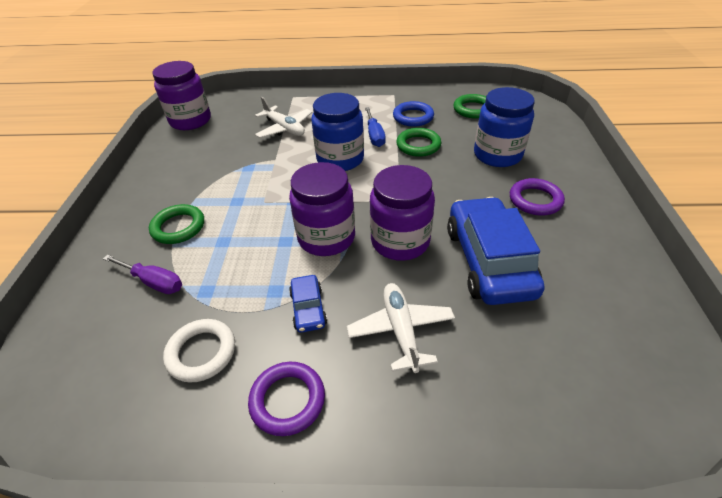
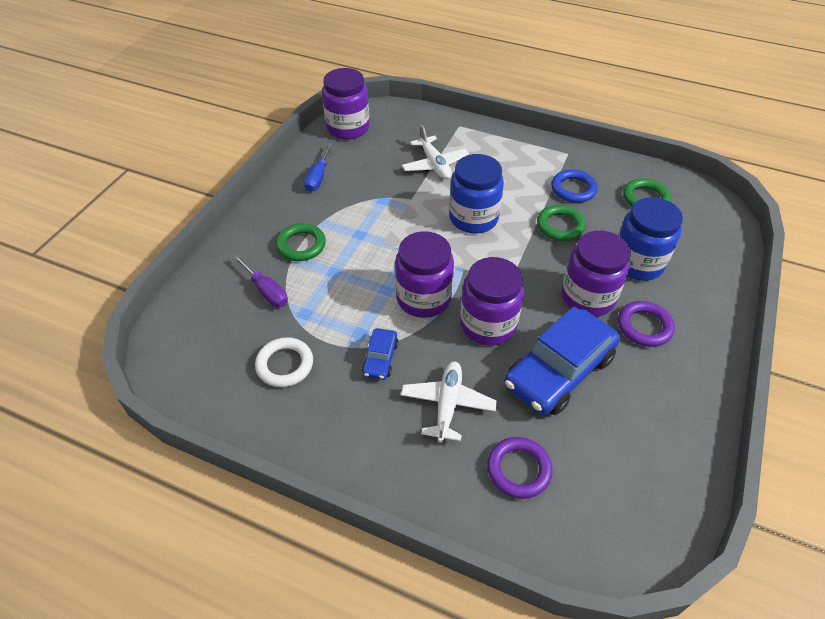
camera: 20 degrees right, 5 degrees up
(287, 400) = (335, 425): purple ring -> purple ring (518, 469)
(374, 135) = (521, 200): blue screwdriver -> blue screwdriver (318, 177)
(474, 192) = (588, 297): none -> purple jar
(488, 261) = (559, 371): blue car -> blue car turned 150 degrees counterclockwise

